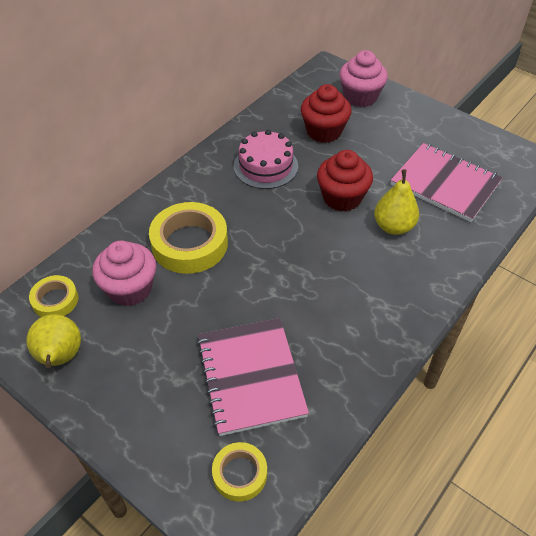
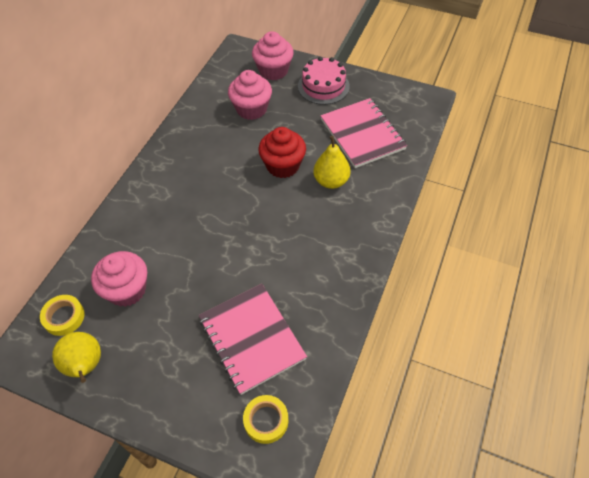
camera: 15 degrees left, 5 degrees up
(189, 243) = (166, 237): yellow tape -> none
(265, 166) = (211, 151): pink cake -> pink cake (323, 86)
(324, 131) = (251, 109): red cupcake -> pink cupcake
(445, 184) = (362, 134): pink notebook -> pink notebook turned 45 degrees clockwise

